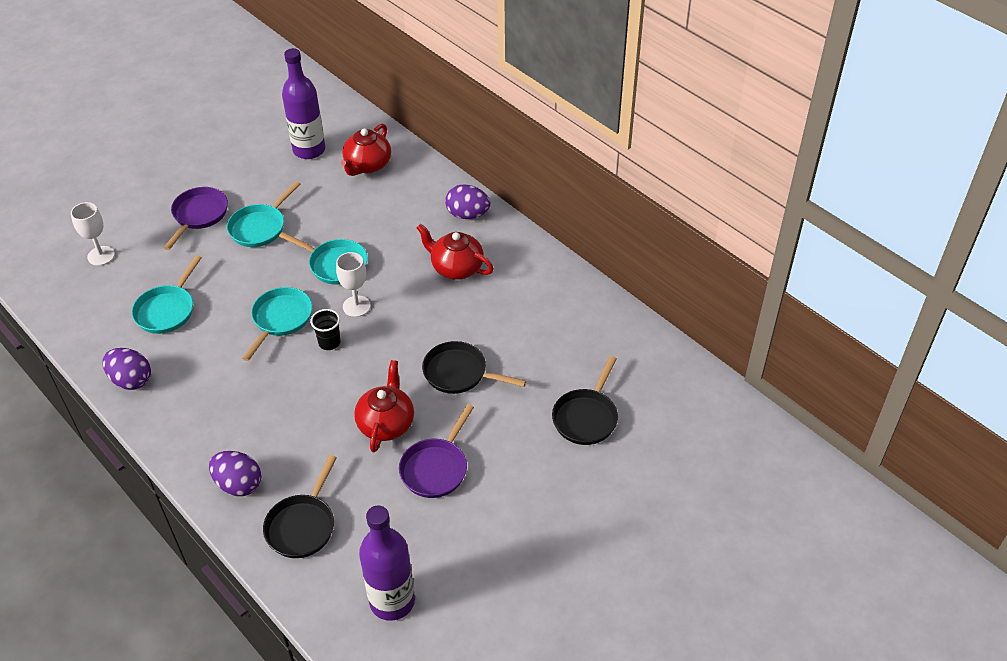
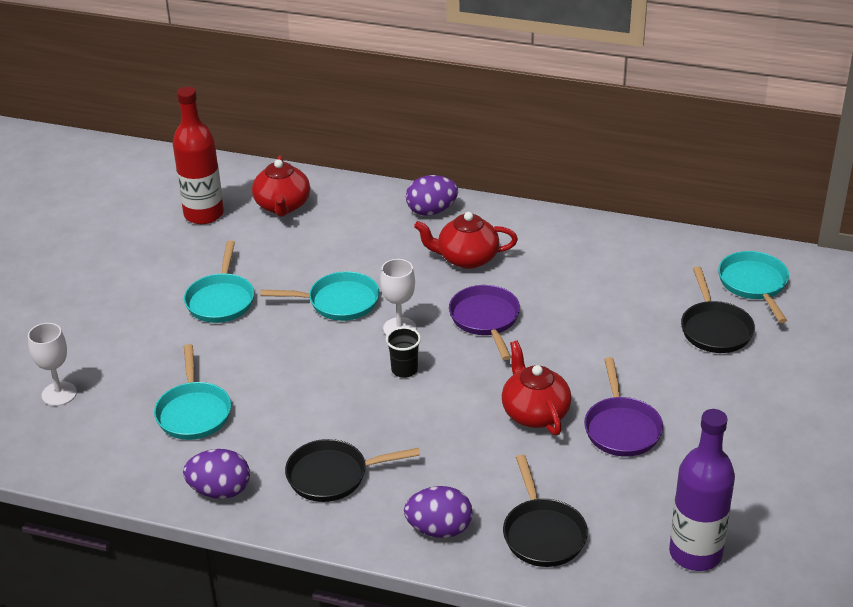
camera: 30 degrees left, 10 degrees down
(199, 215) = (138, 315): purple pan -> purple pan (486, 319)
(280, 319) = (331, 370): turquoise pan -> turquoise pan (754, 284)
(309, 150) = (204, 214): purple bottle -> red bottle
(459, 373) = (561, 342): black pan -> black pan (333, 475)

